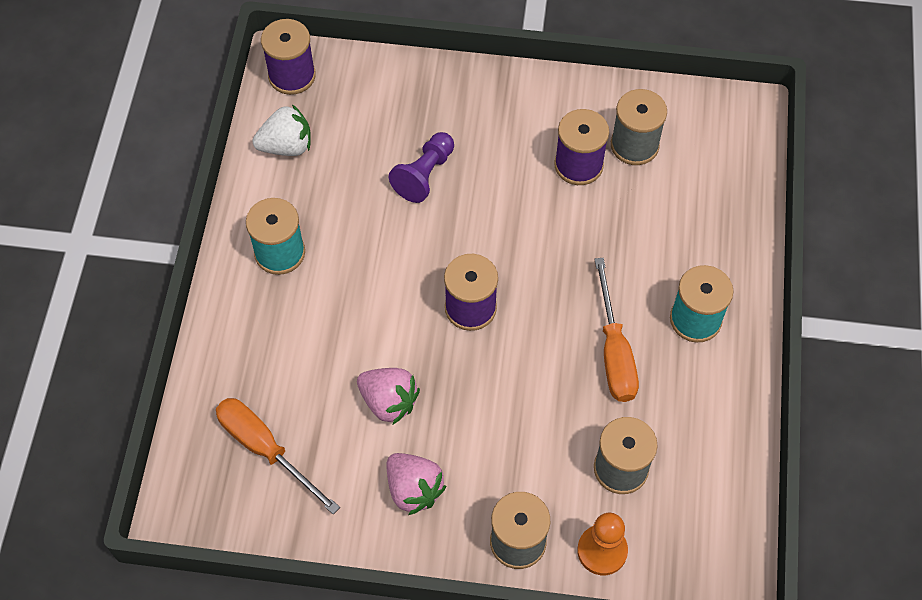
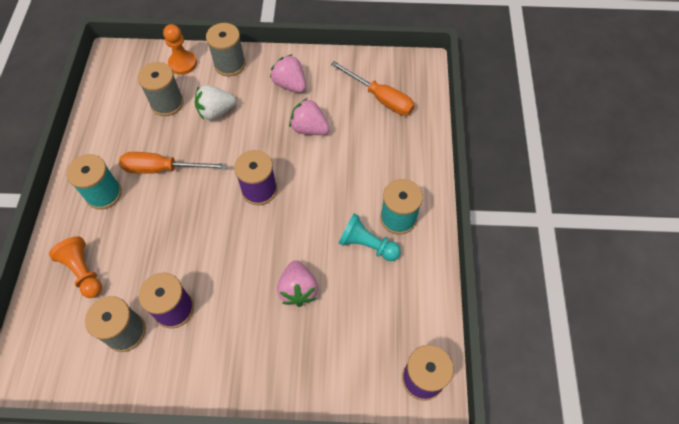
camera: 175 degrees right, 0 degrees up
(286, 146) = (412, 306): white strawberry -> white strawberry (216, 111)
(328, 221) = (367, 245): none -> turquoise pawn
(424, 175) = (298, 290): purple pawn -> pink strawberry
(614, 351) = (163, 169): orange screwdriver -> orange screwdriver turned 75 degrees counterclockwise
(700, 216) = (83, 272): none -> orange pawn

